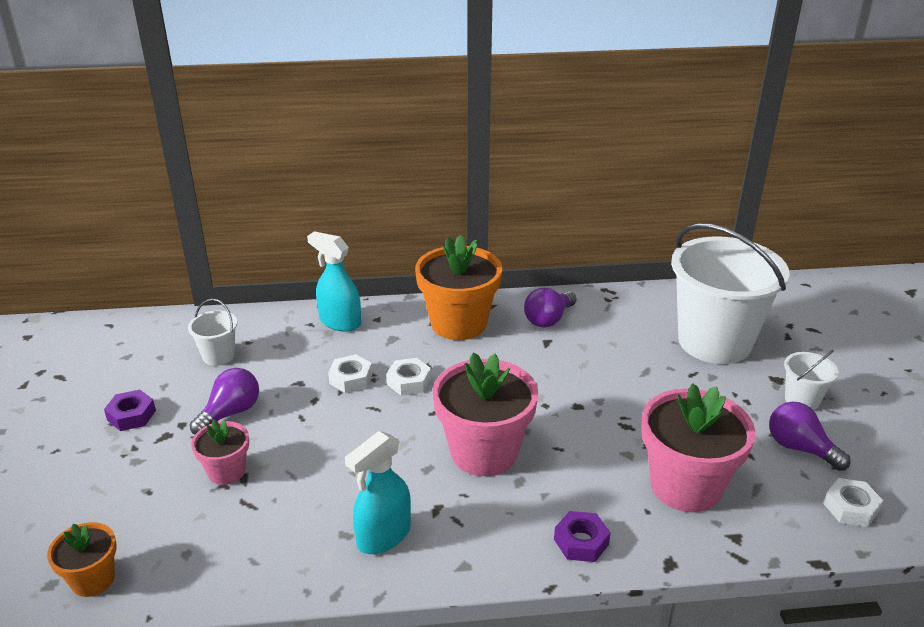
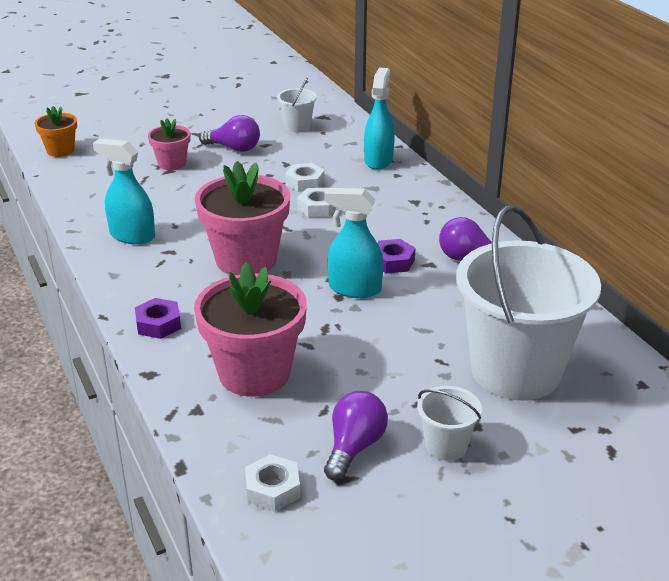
camera: 70 degrees right, 0 degrees up
(131, 415) = (212, 117): purple nut -> purple nut (393, 262)
(458, 323) = (421, 213): orange flower pot -> none
(568, 393) = (354, 289): none -> turquoise spray bottle

